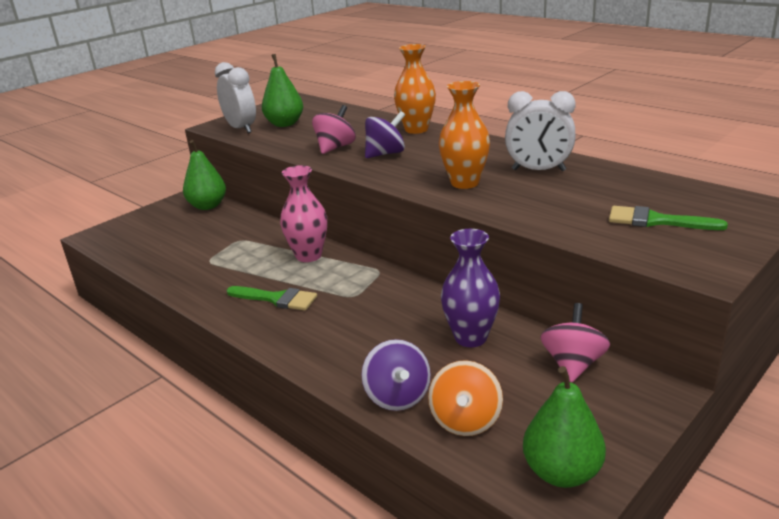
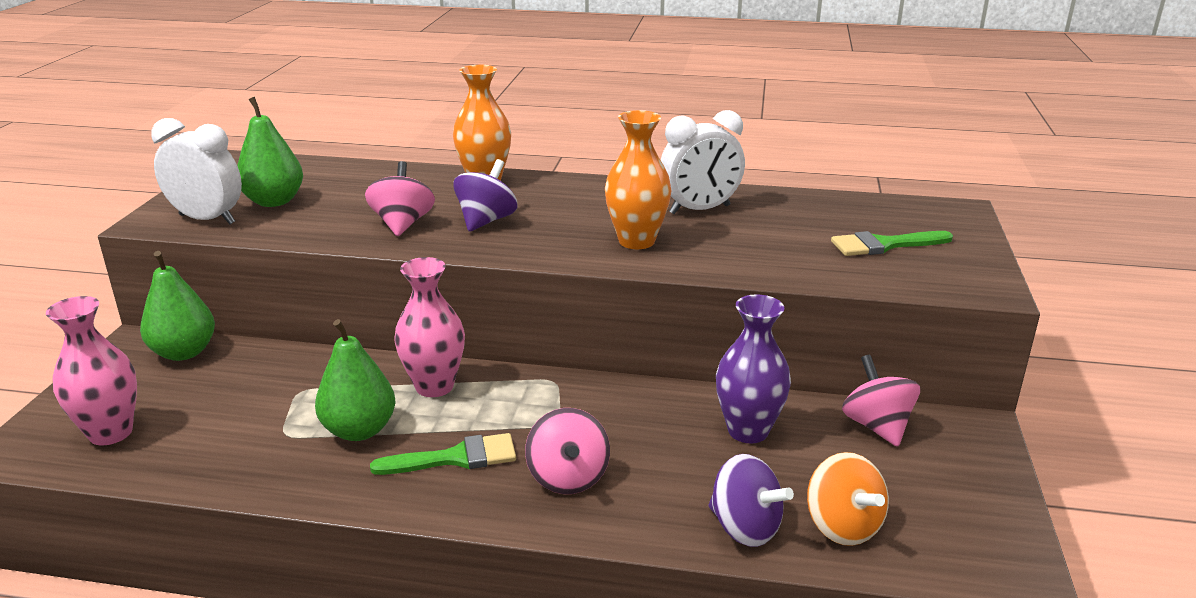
camera: 35 degrees left, 0 degrees up
(137, 238) = (110, 433): none -> pink vase
(324, 329) = (568, 477): none -> pink spinning top
(561, 472) = (983, 543): green pear -> green pear (359, 430)

